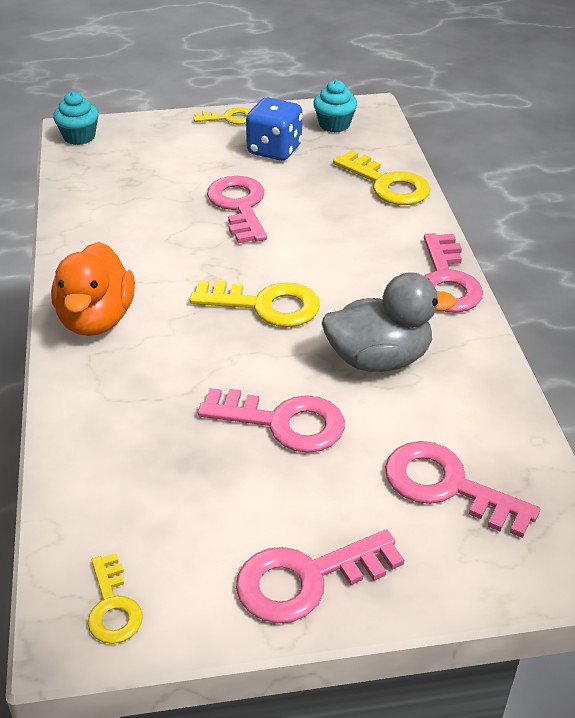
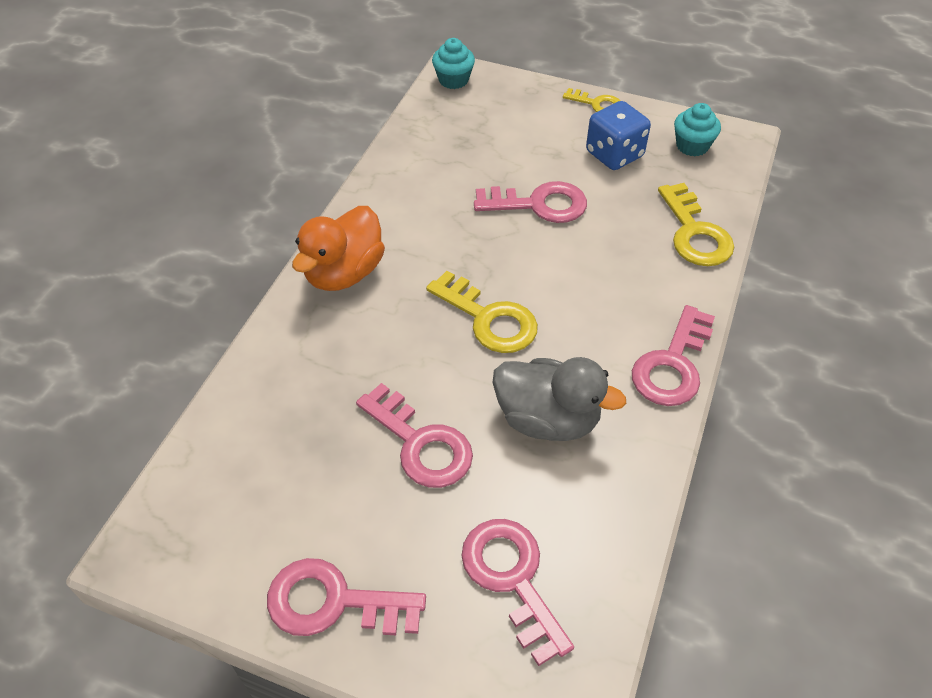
camera: 30 degrees right, 10 degrees up
(113, 607) = (179, 545): yellow key -> none
(239, 206) = (539, 204): pink key -> pink key turned 75 degrees clockwise

